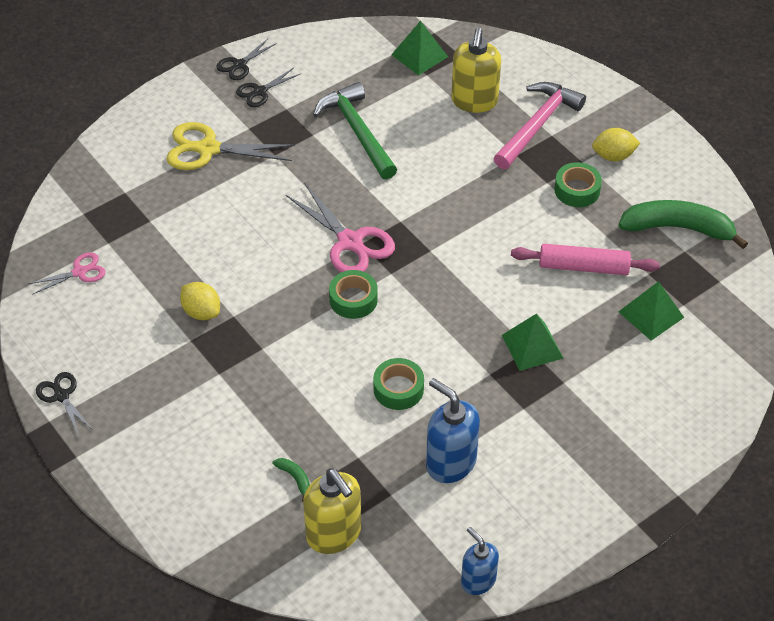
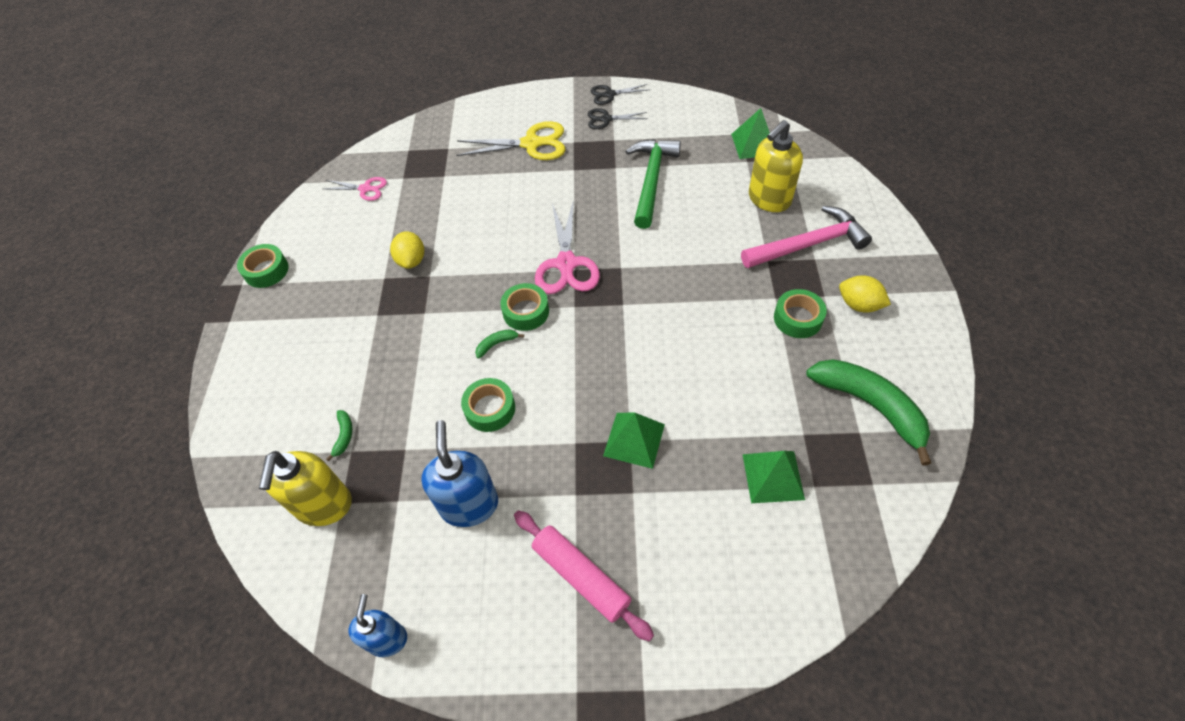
camera: 40 degrees right, 5 degrees up
(61, 396) = (266, 271): black scissors -> green tape
(208, 149) = (531, 144): yellow scissors -> yellow scissors turned 135 degrees clockwise
(354, 338) = (496, 344): none -> green banana
(583, 267) = (745, 392): pink rolling pin -> pink rolling pin (581, 576)

